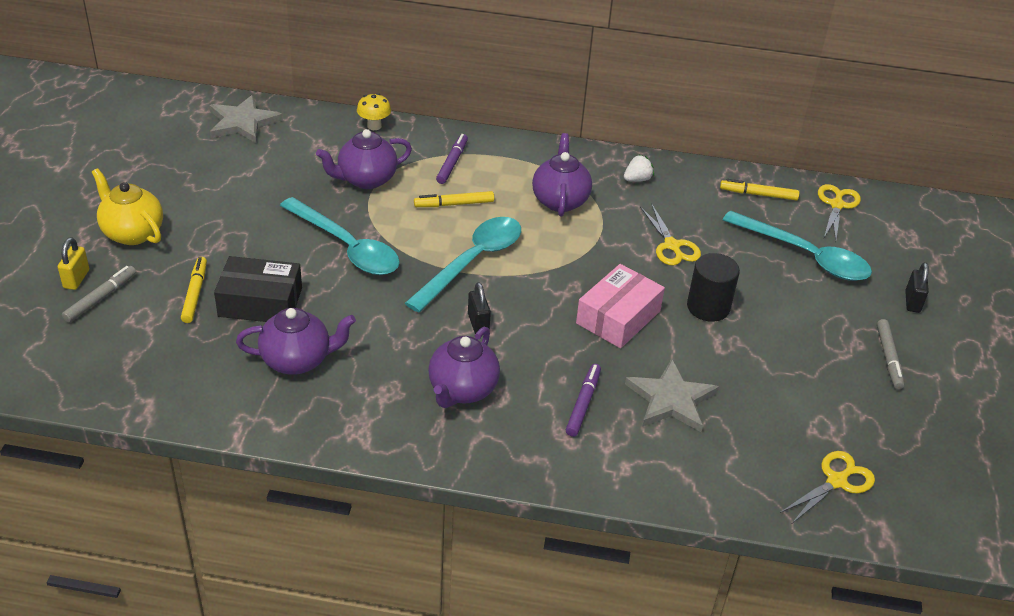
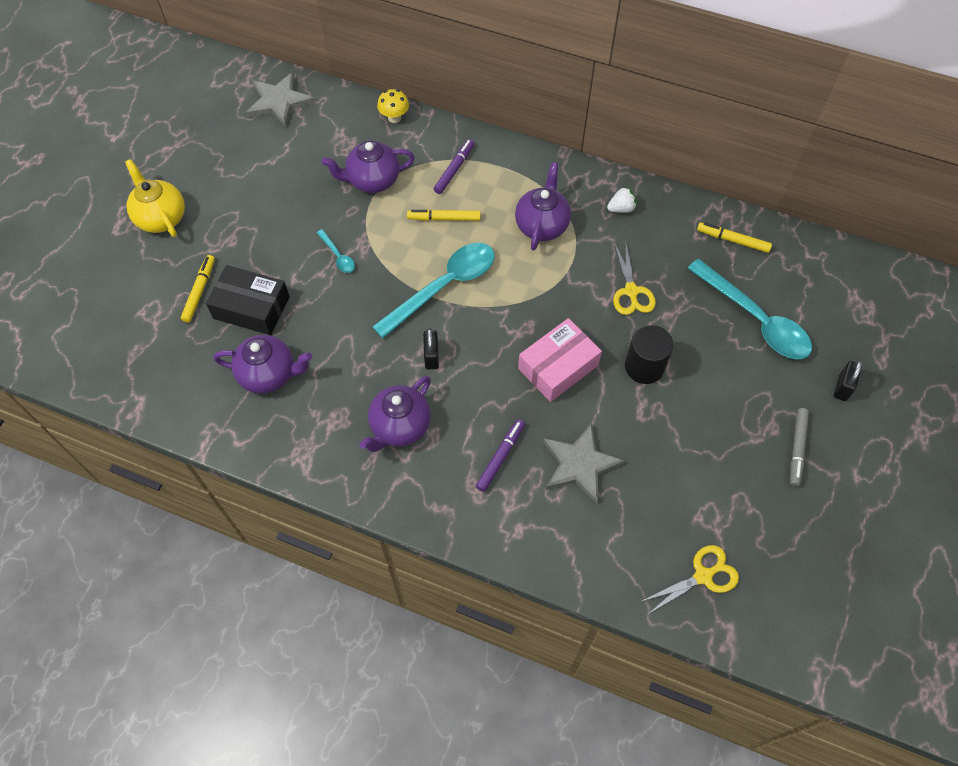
camera: 15 degrees right, 20 degrees up
(76, 279) = (107, 262): yellow padlock -> none
(100, 298) = (122, 285): grey marker -> none
(346, 247) = (338, 256): turquoise spoon -> turquoise spoon, size x0.44
(837, 205) = (806, 262): yellow scissors -> none

